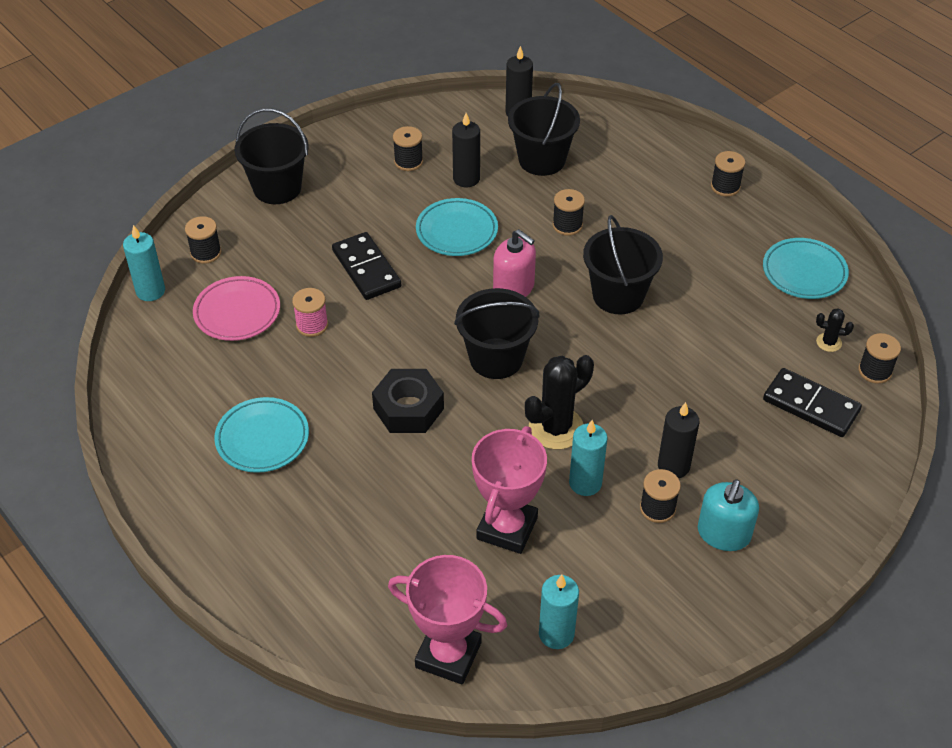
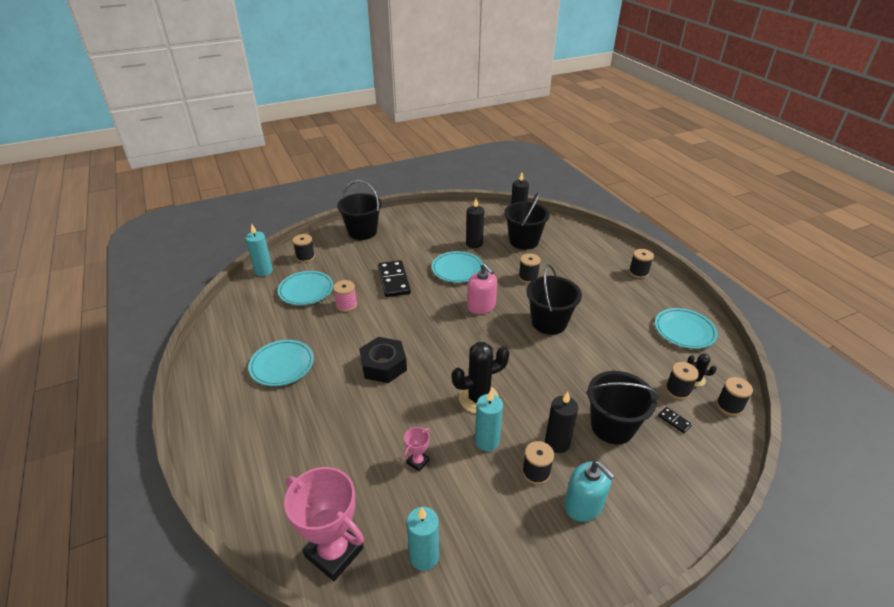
camera: 15 degrees right, 10 degrees down
(237, 312) = (306, 290): pink plate -> turquoise plate
(408, 162) = (443, 230): black spool -> black spool (678, 390)
(496, 358) = (454, 346): black bucket -> black bucket (612, 426)
(507, 528) = (418, 462): pink trophy -> pink trophy, size x0.45
(723, 534) = (583, 505): turquoise soap dispenser -> turquoise soap dispenser turned 75 degrees counterclockwise
(811, 405) = (674, 421): black domino -> black domino, size x0.44

